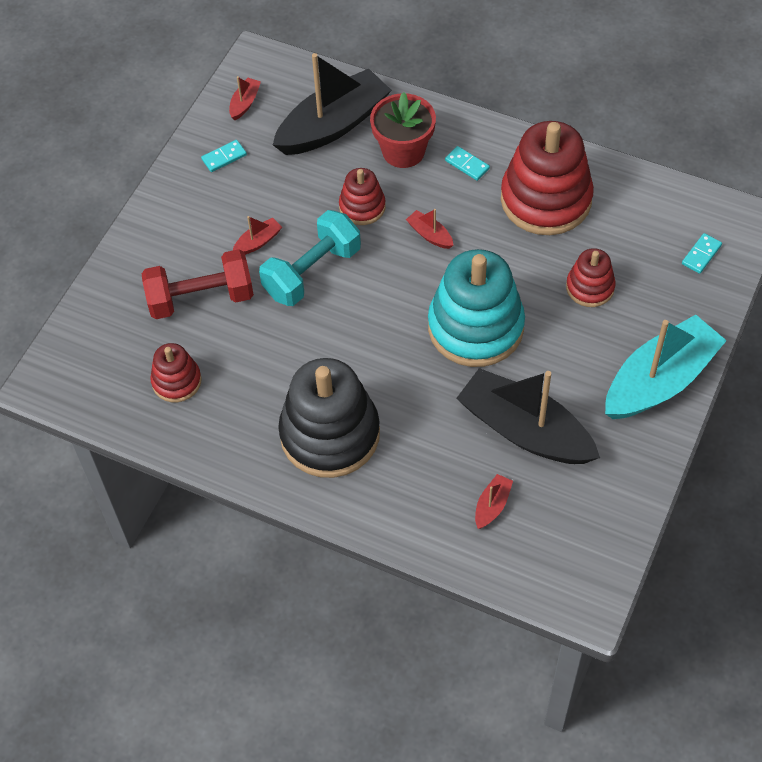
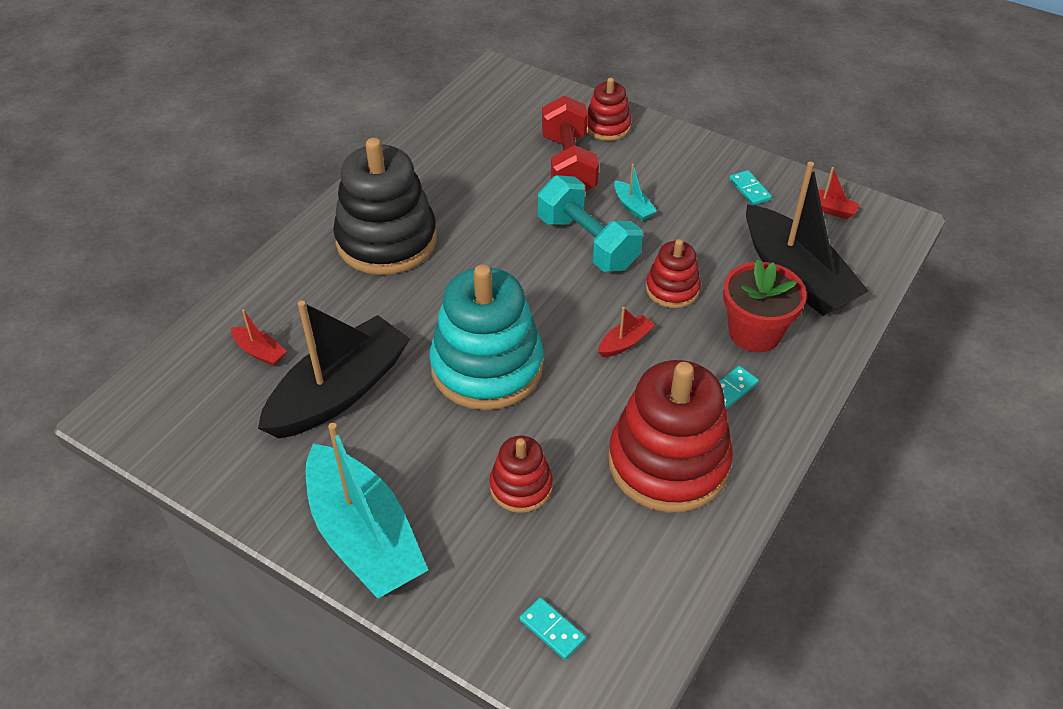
camera: 95 degrees right, 10 degrees down
(176, 381) = (477, 146): red stacking toy -> red stacking toy (607, 127)
(258, 242) = (633, 207): red boat -> turquoise boat

